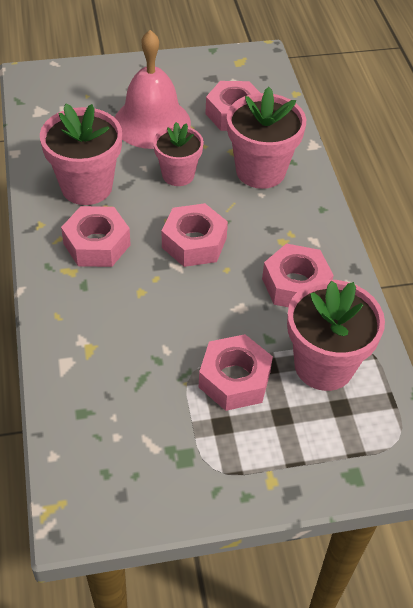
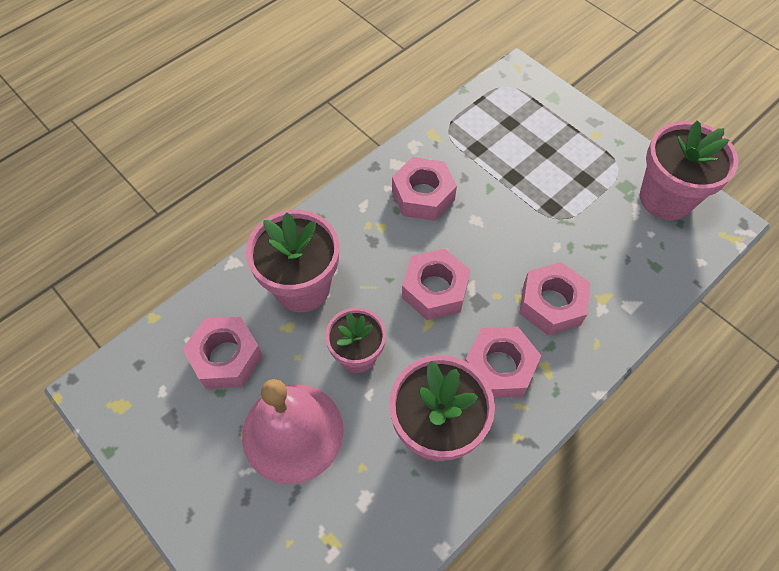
camera: 120 degrees left, 10 degrees up
(234, 379) = (543, 190): pink nut -> pink nut (551, 304)
(324, 365) = (484, 146): pink flower pot -> pink flower pot (665, 198)

